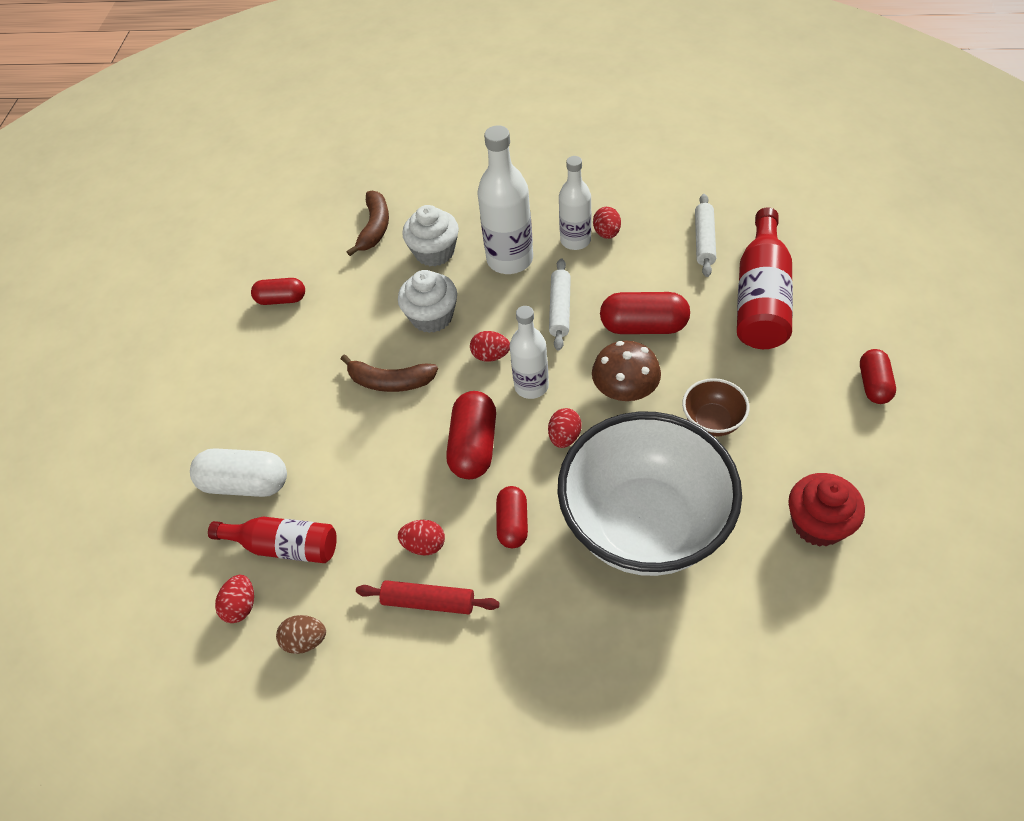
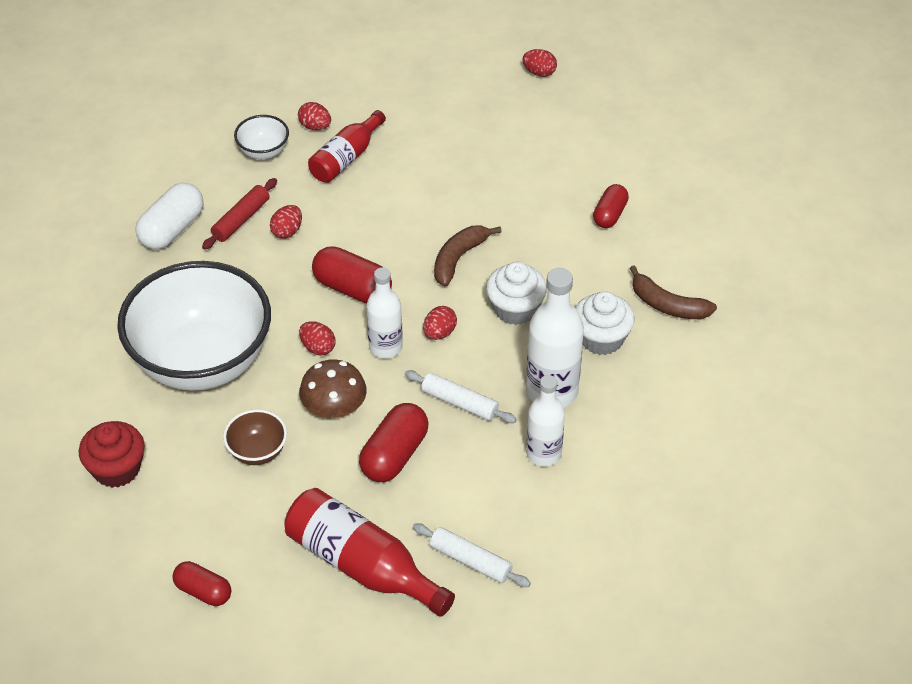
camera: 110 degrees right, 5 degrees down
(245, 484) = (418, 149): white capsule -> white capsule (172, 229)
(305, 640) = (263, 151): brown egg -> white bowl
(513, 523) = (265, 286): red capsule -> none
(606, 233) = (537, 484): red egg -> red egg (539, 72)

